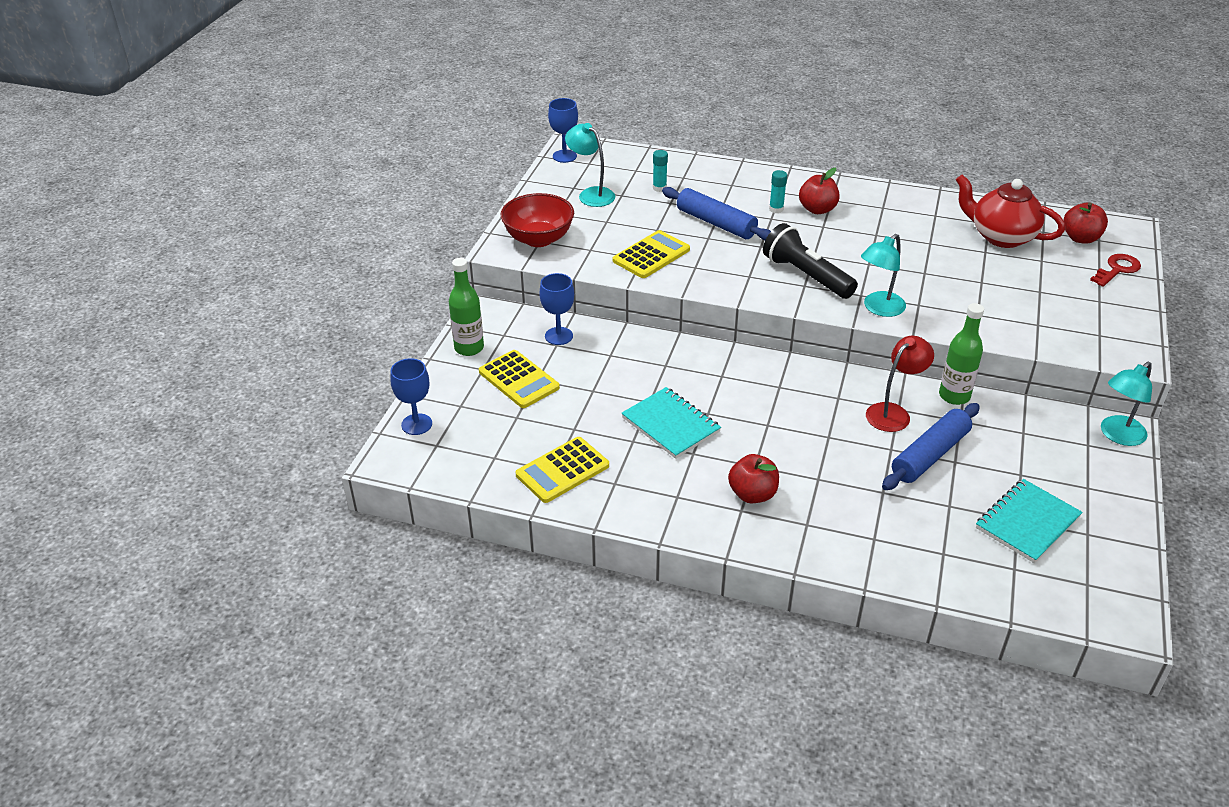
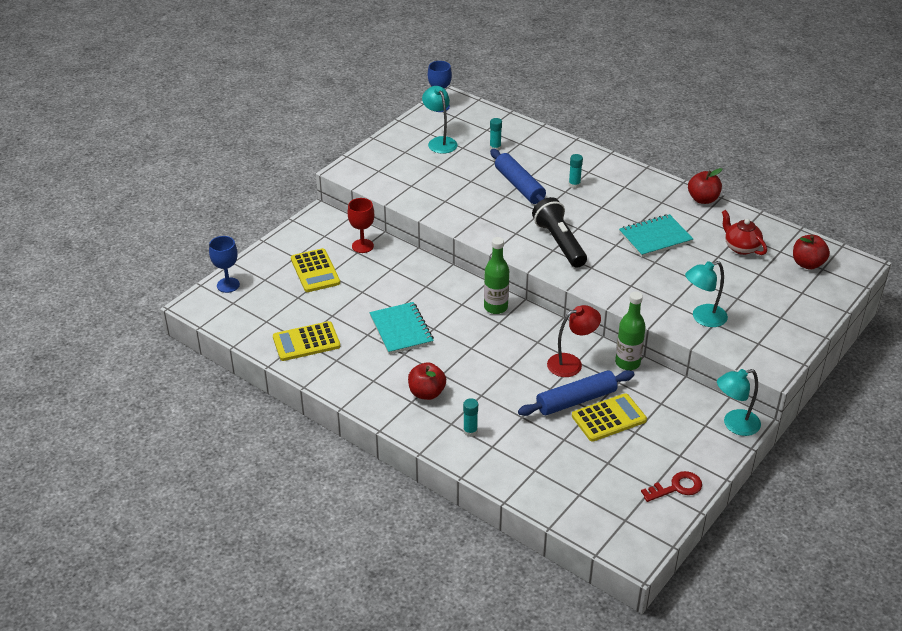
camera: 20 degrees right, 0 degrees up
(469, 348) = (294, 240): green bottle -> green bottle (495, 307)
(538, 239) = (378, 169): red bowl -> none
(558, 336) = (362, 246): blue goblet -> red goblet
(651, 255) = (453, 200): yellow calculator -> yellow calculator (609, 418)
(817, 209) = (607, 192): red apple -> red apple (703, 199)
(836, 527) = (470, 431): none -> turquoise glue stick
(879, 308) = (597, 281): turquoise lamp -> turquoise lamp (703, 318)
(1001, 237) = (741, 247): red teapot -> red teapot, size x0.65
(1027, 523) = (613, 467): turquoise notebook -> turquoise notebook (655, 238)
(1117, 269) = (817, 296): red key -> red key (677, 487)

